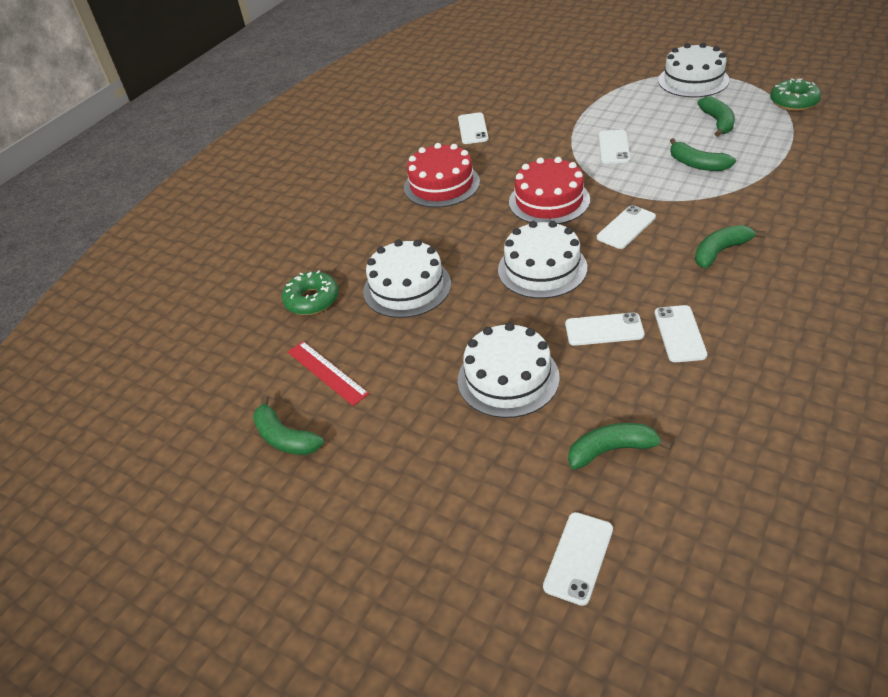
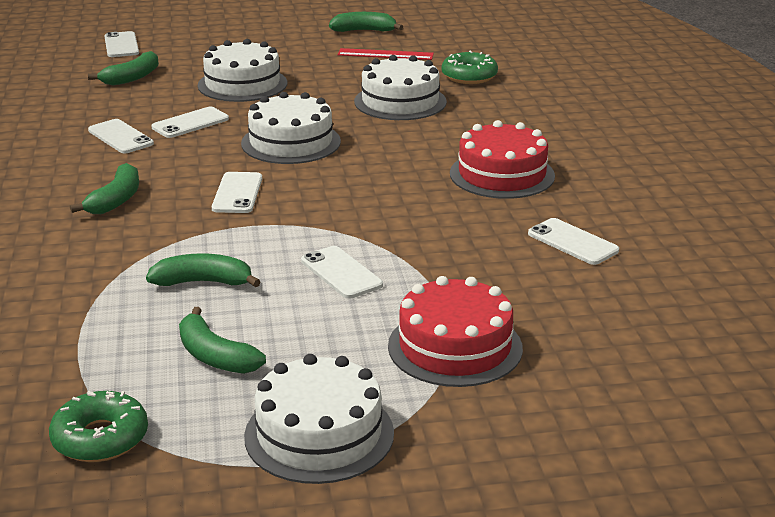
camera: 135 degrees right, 15 degrees down
(549, 201) = (353, 193): red cake -> red cake (455, 347)

